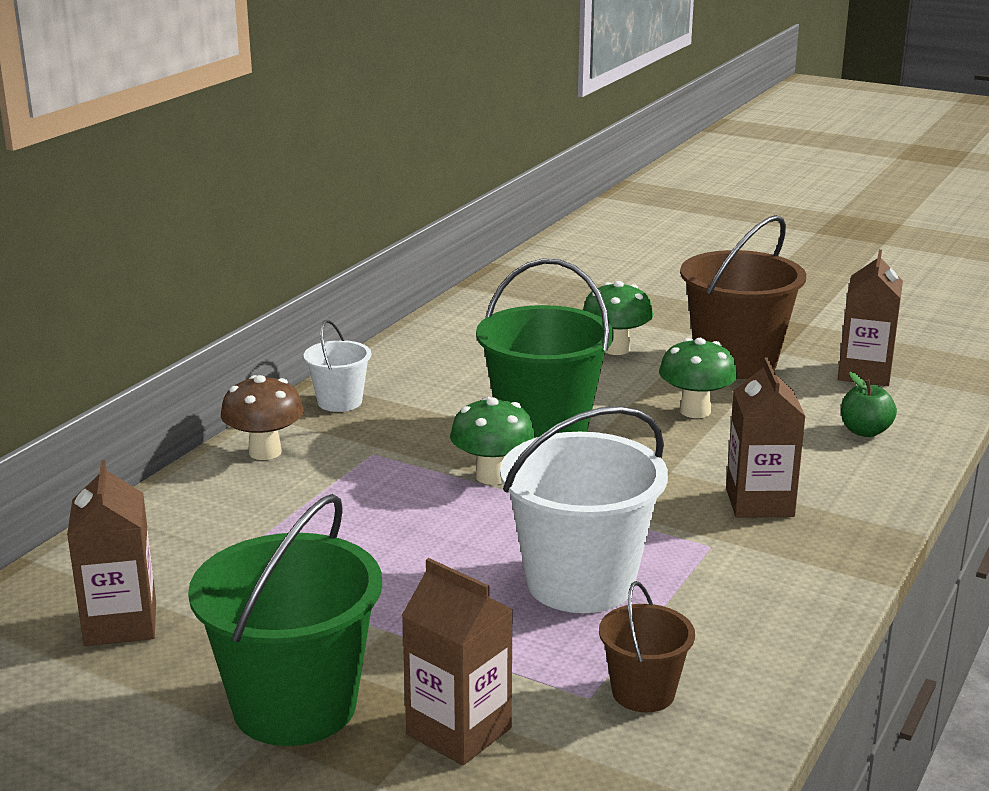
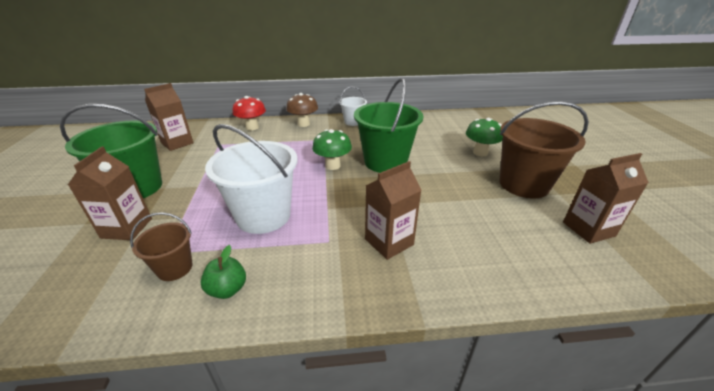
camera: 55 degrees right, 10 degrees up
(185, 512) = (252, 127): none -> red mushroom
(695, 411) = (455, 191): green mushroom -> none
(865, 431) = (519, 253): green apple -> green apple (227, 289)

